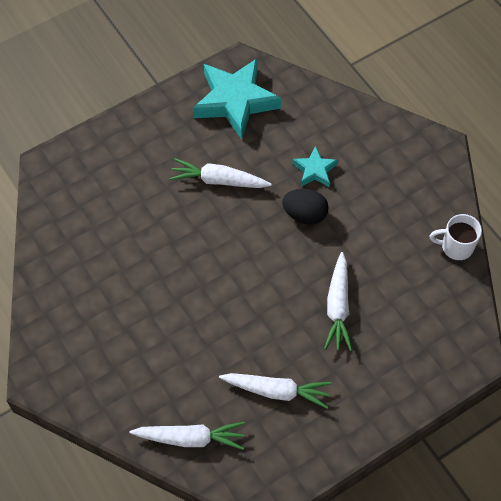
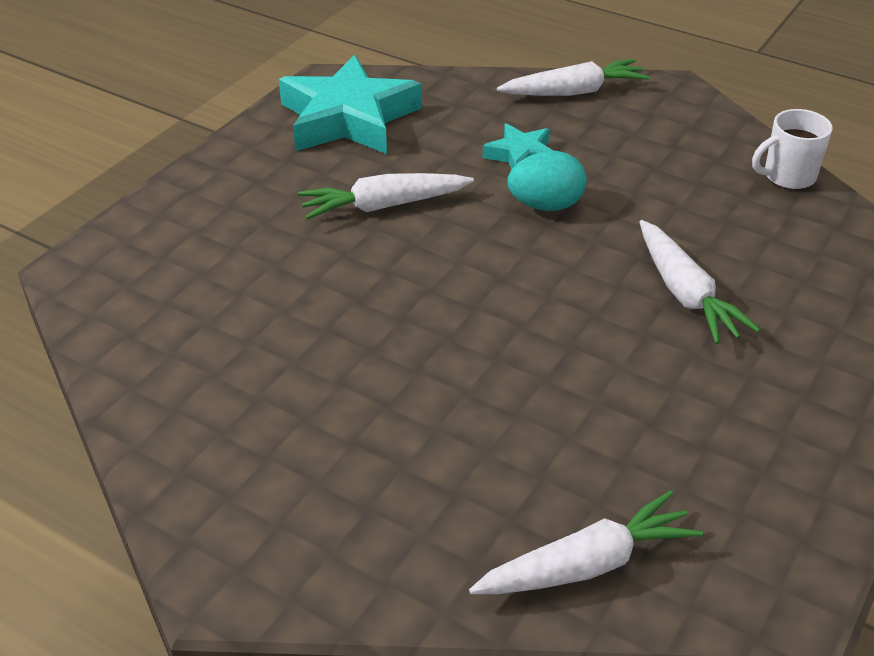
camera: 25 degrees left, 20 degrees down
(277, 391) = (682, 434): white carrot -> white carrot (574, 92)
(305, 214) = (545, 205): black egg -> turquoise egg

